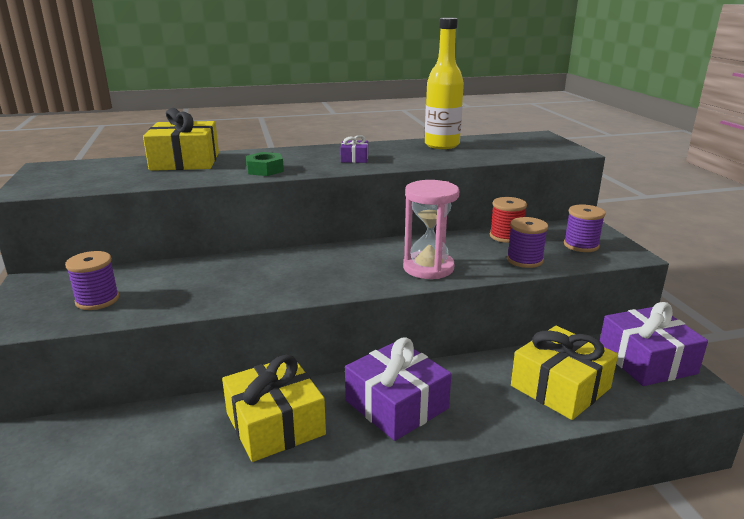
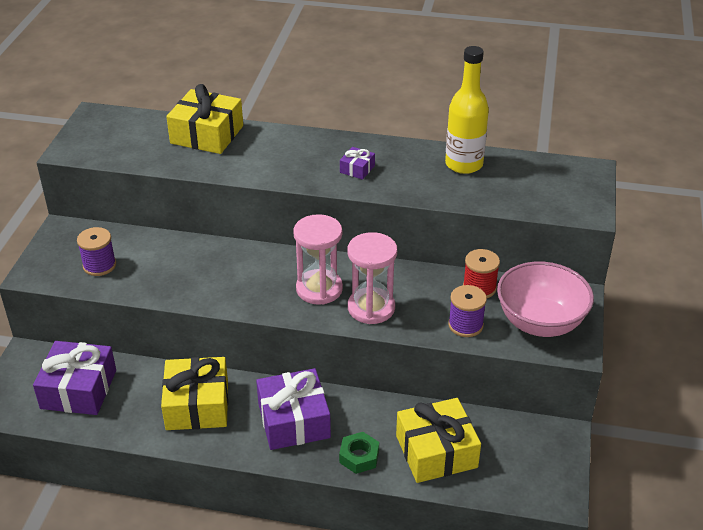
camera: 25 degrees right, 15 degrees up
(265, 170) = (264, 168): green nut -> green nut (359, 457)
(365, 266) = (319, 289): none -> pink hourglass
(581, 245) = (540, 322): purple spool -> pink bowl
(646, 360) = (539, 454): purple gift -> purple gift (79, 389)

